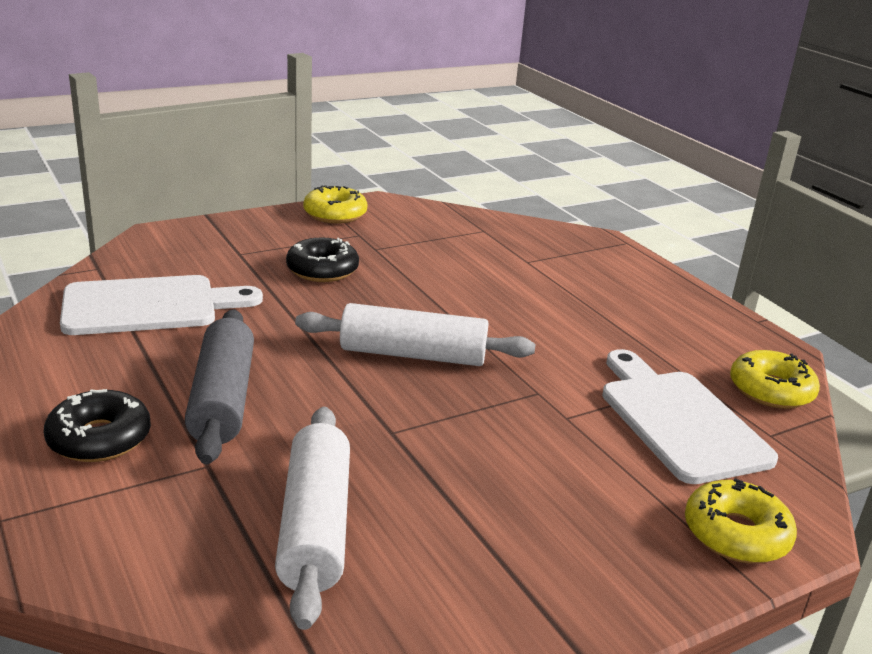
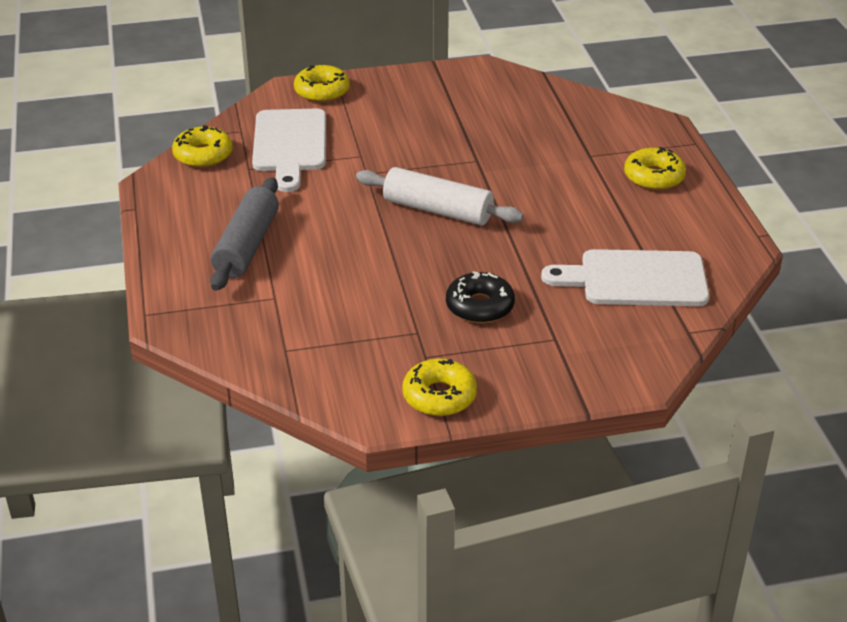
camera: 160 degrees left, 10 degrees up
(99, 438) = (653, 177): black donut -> yellow donut
(223, 399) = (579, 192): grey rolling pin -> grey rolling pin (247, 246)
(315, 526) = (535, 121): white rolling pin -> none

